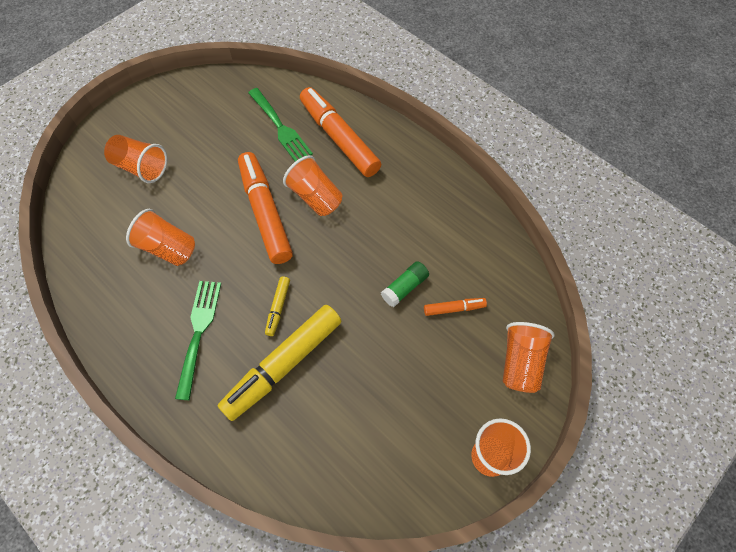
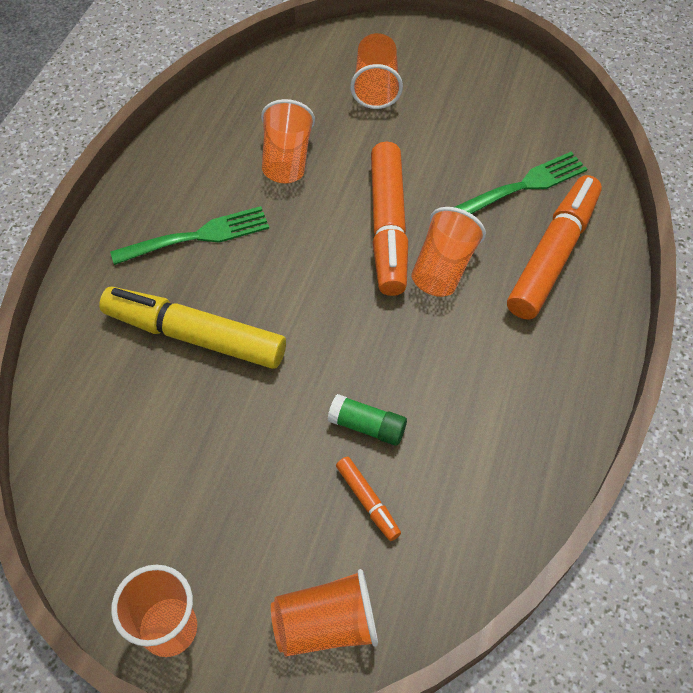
camera: 65 degrees right, 5 degrees down
(265, 212) = (388, 227): orange marker -> orange marker turned 135 degrees clockwise
(278, 308) = (266, 298): yellow marker -> none
(280, 127) = (524, 186): green fork -> green fork turned 150 degrees counterclockwise

